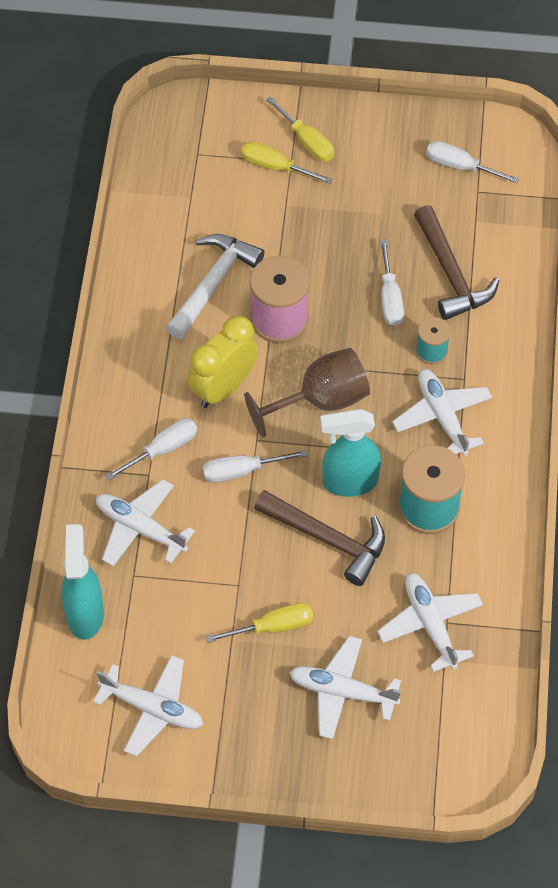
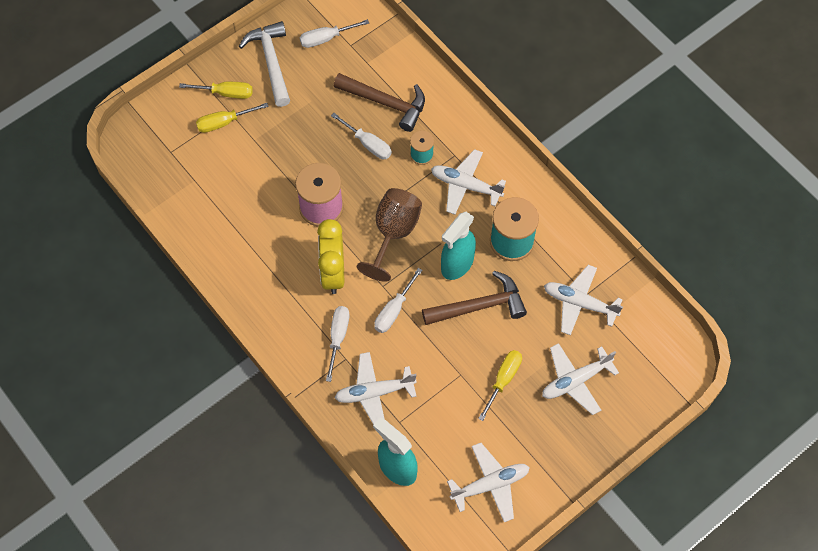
camera: 45 degrees left, 5 degrees up
(213, 284) = (262, 219): white hammer -> white hammer (271, 62)

